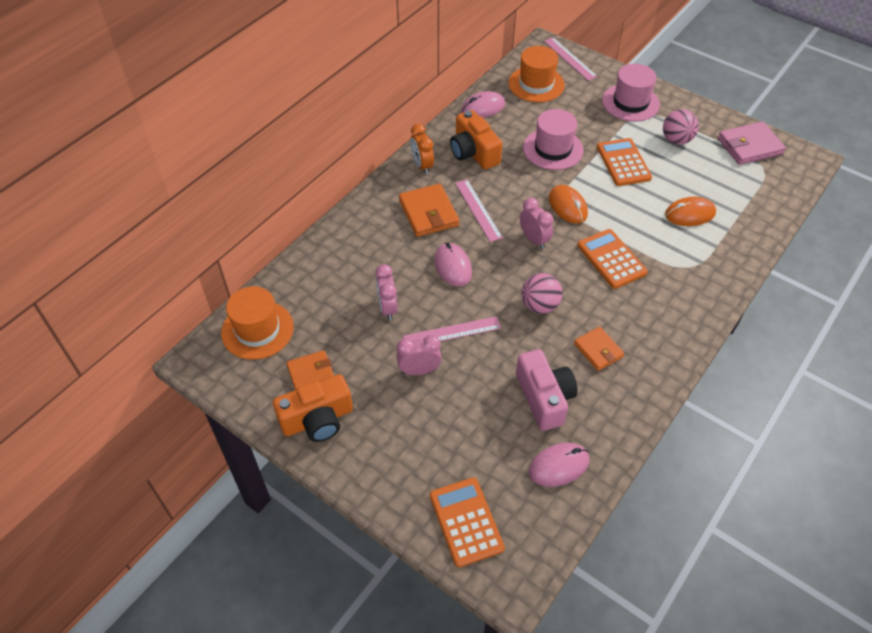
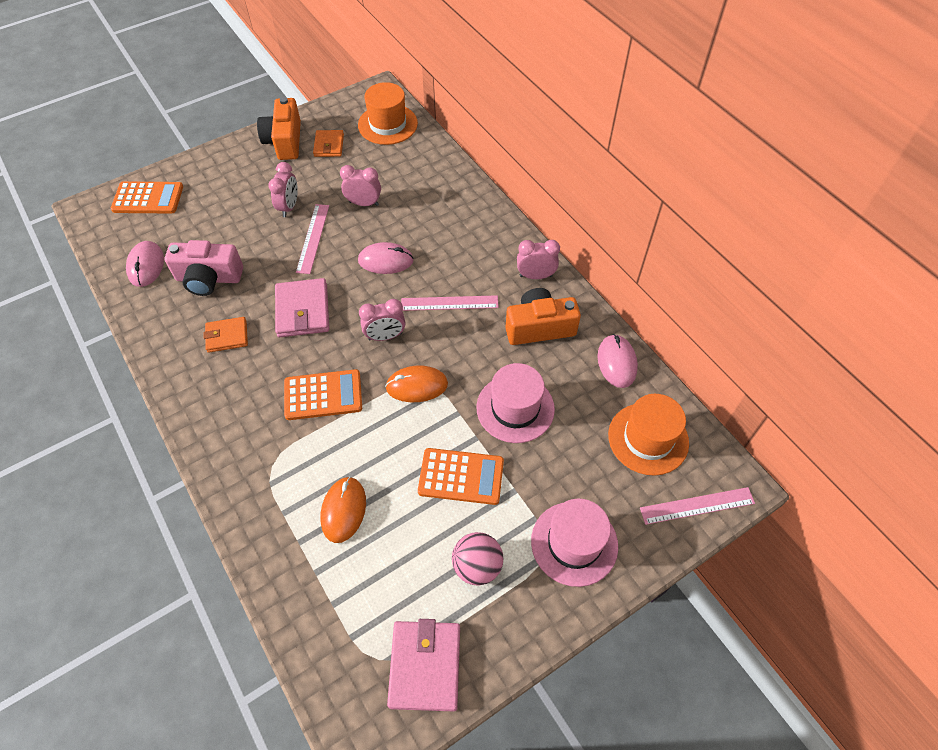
camera: 110 degrees right, 5 degrees up
(422, 166) = (535, 276): orange clock -> pink clock
(428, 213) = (464, 262): orange wallet -> none
(539, 305) = (303, 310): pink ball -> pink wallet

